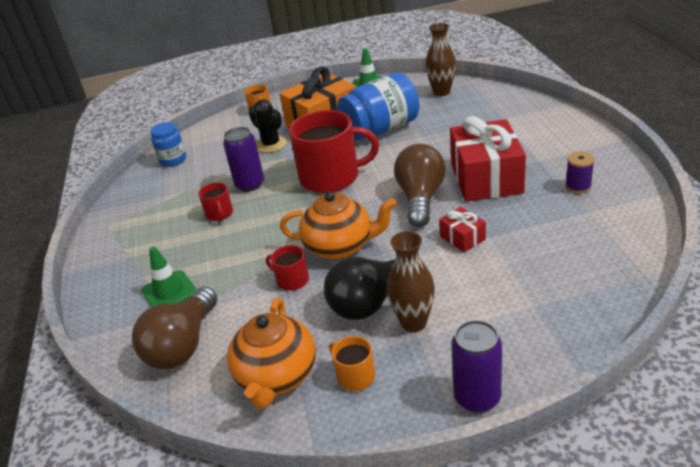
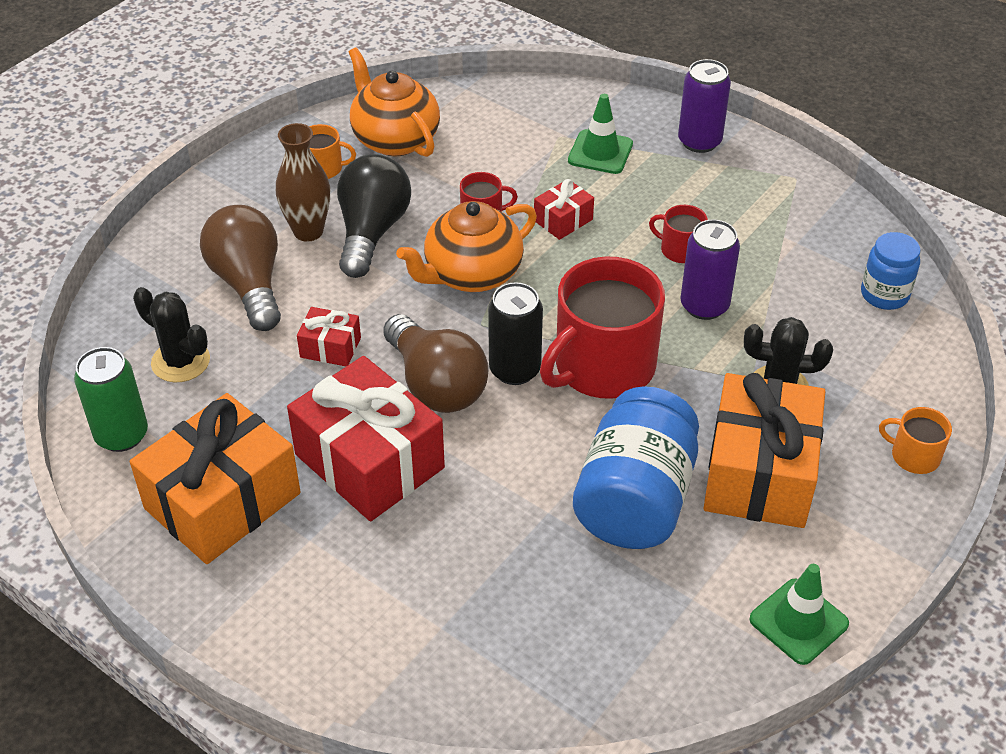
camera: 135 degrees right, 10 degrees up
(183, 345) = (514, 122): brown light bulb -> brown light bulb (249, 284)
(251, 256) = (563, 220): none -> red gift
(374, 190) = (515, 370): none -> black can
(441, 92) = (627, 664): brown vase -> none
(477, 397) = (200, 198): purple can -> purple can (699, 141)
(566, 266) = (180, 361): none -> black cactus
(578, 187) = (222, 501): purple spool -> orange gift
(626, 237) = (122, 435): none -> green can

